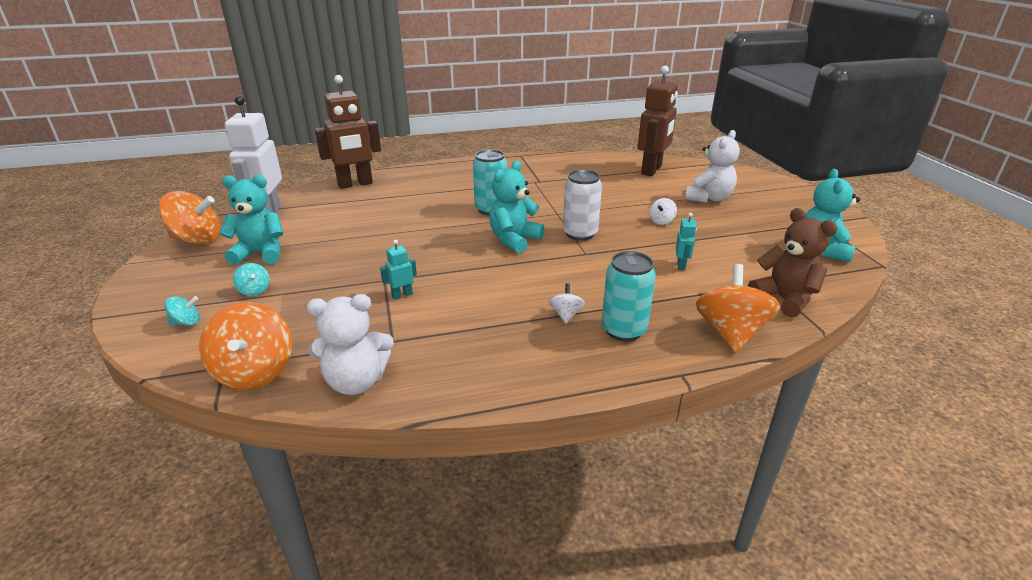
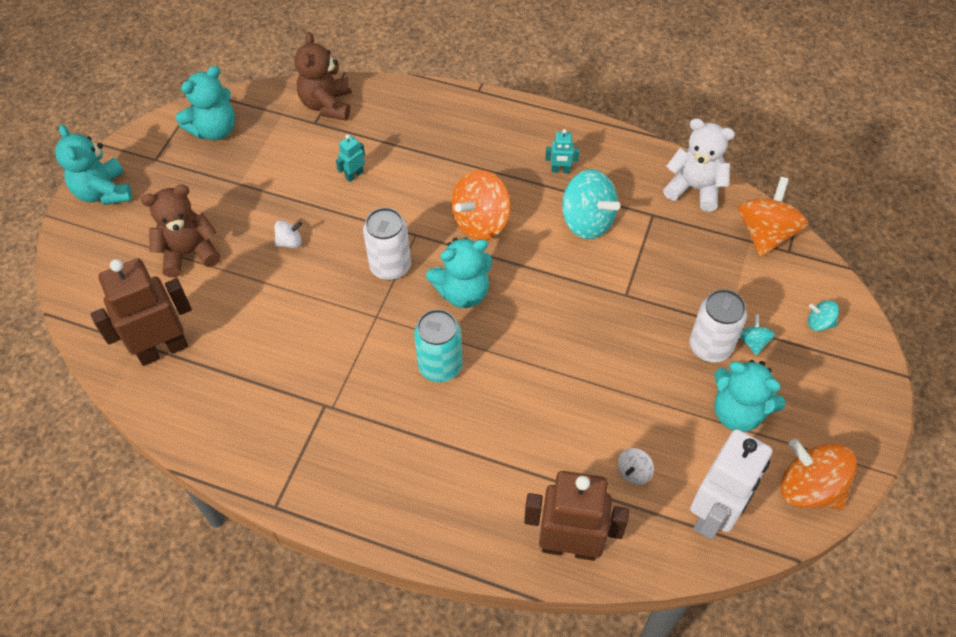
camera: 145 degrees left, 25 degrees up
(294, 276) = (710, 347): none -> white can
(402, 295) = (620, 264): turquoise robot -> turquoise robot (560, 170)
(454, 311) = (587, 221): none -> turquoise spinning top
(566, 315) = (504, 173): white spinning top -> white spinning top (633, 472)
(623, 330) = (477, 138): turquoise can -> none
(708, 198) = (189, 252): white teddy bear -> brown teddy bear
(730, 333) = (407, 100): orange spinning top -> orange spinning top (481, 222)
(808, 201) = (103, 192): none -> turquoise teddy bear

